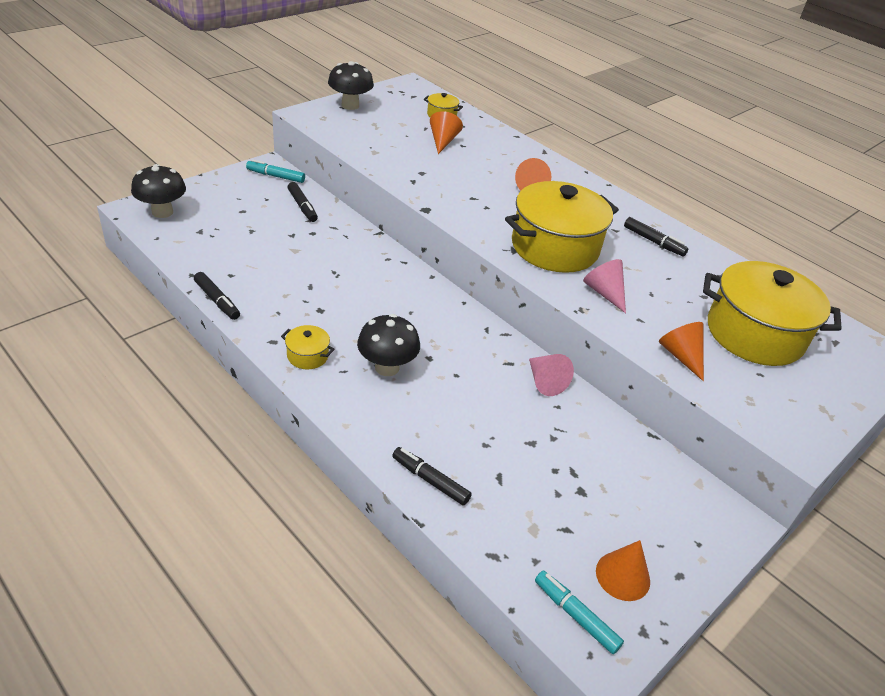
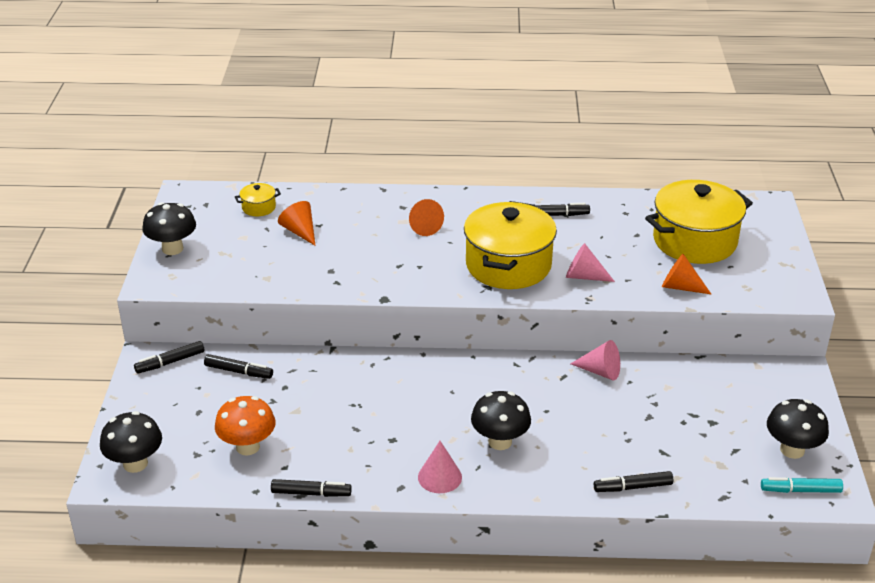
camera: 40 degrees left, 5 degrees down
(232, 248) = (248, 447): none -> orange mushroom
(276, 176) = (170, 362): turquoise marker -> black marker
(307, 356) = (439, 477): yellow pot -> pink cone
(623, 576) = (792, 450): orange cone -> black mushroom

